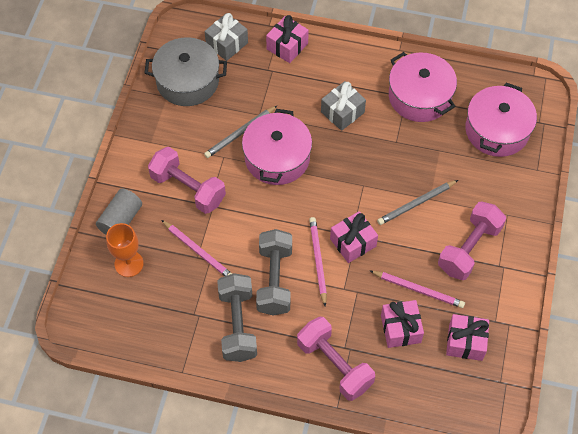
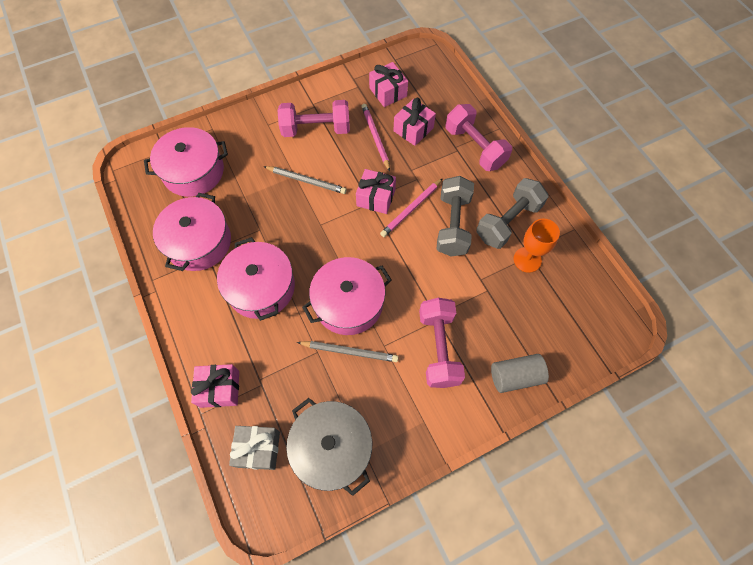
camera: 130 degrees left, 5 degrees up
(129, 264) = (542, 335): orange goblet -> orange goblet (527, 259)
(198, 251) = (482, 293): pink pencil -> none
(274, 280) = (453, 225): grey dumbbell -> grey dumbbell turned 45 degrees counterclockwise
(334, 365) = (475, 147): pink dumbbell -> pink dumbbell turned 45 degrees counterclockwise
(342, 112) = (261, 287): grey gift -> pink pot

